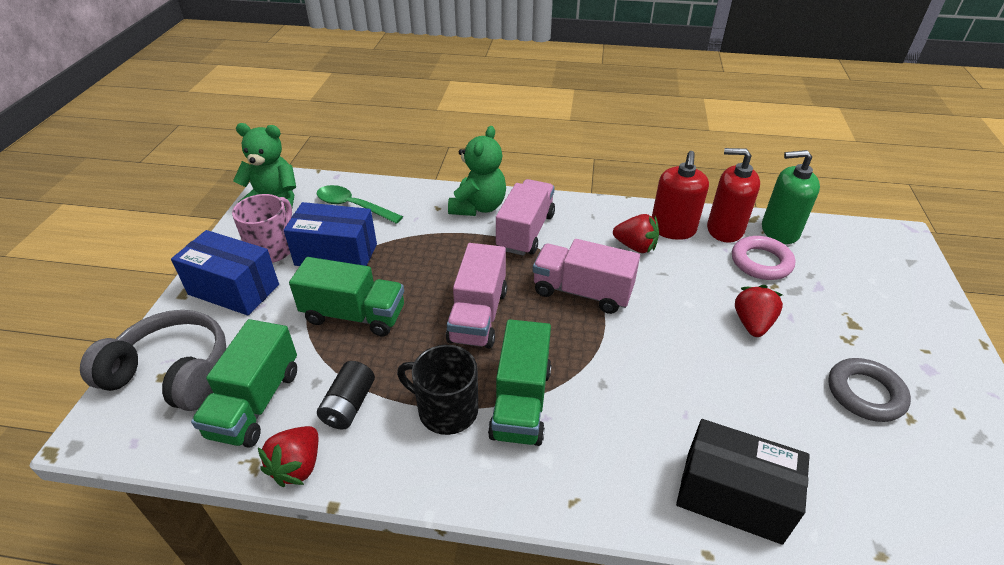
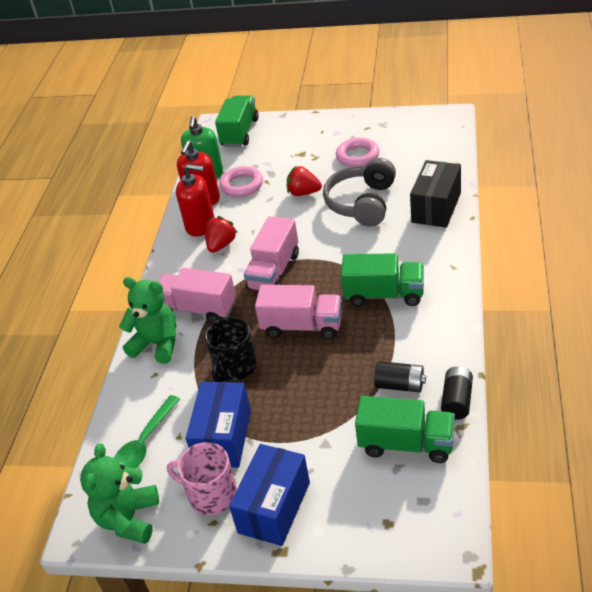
camera: 85 degrees left, 0 degrees up
(172, 373) = (383, 516): grey headphones -> grey headphones (362, 203)
(297, 466) = (456, 401): red strawberry -> black battery
(354, 315) = (305, 404): green truck -> green truck (240, 133)
(446, 410) = (396, 331): black mug -> black mug (234, 367)
(865, 393) = (357, 156): grey ring -> pink ring

